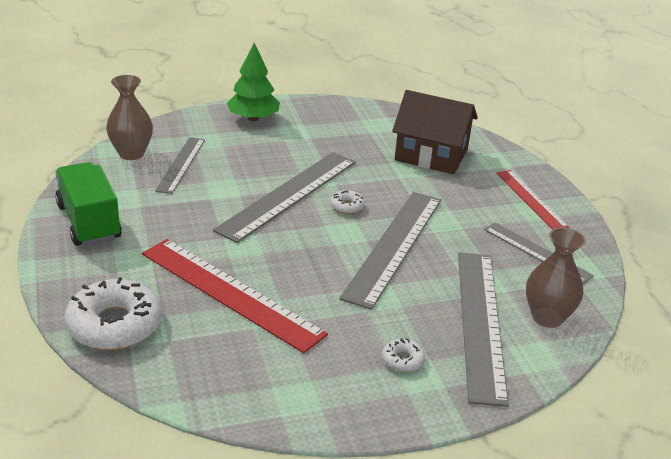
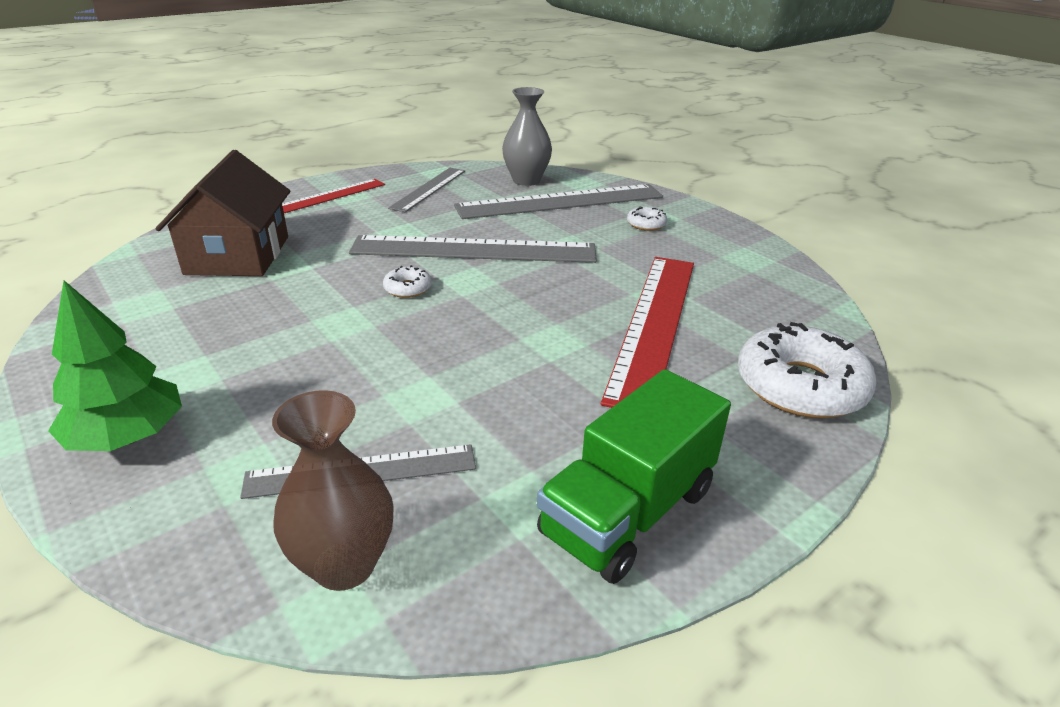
camera: 110 degrees left, 0 degrees up
(288, 195) = (404, 335): grey ruler -> none
(547, 317) = (526, 180): brown vase -> grey vase

